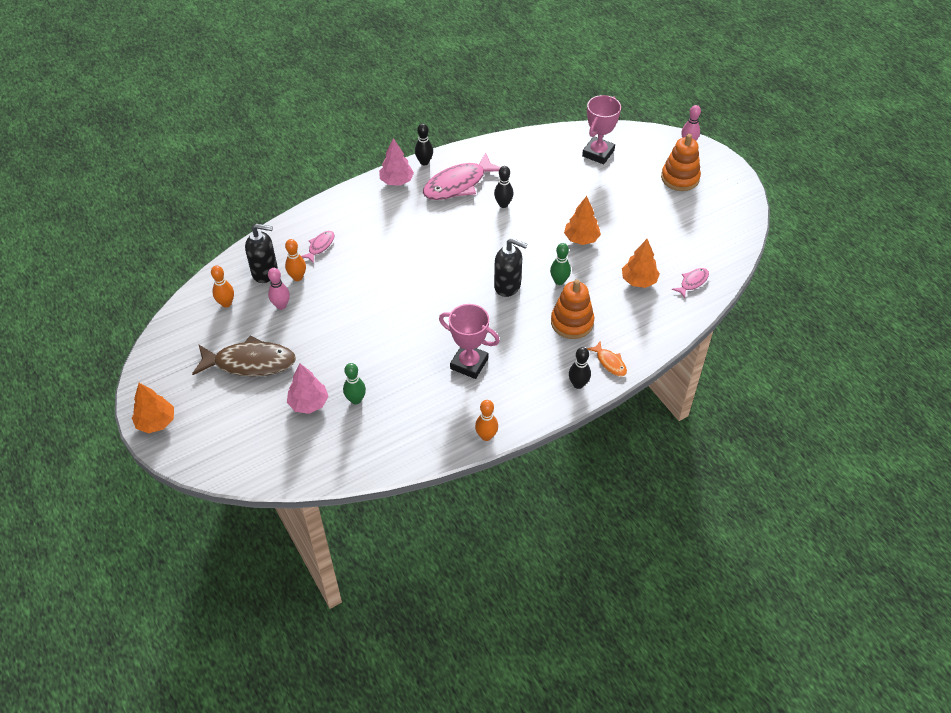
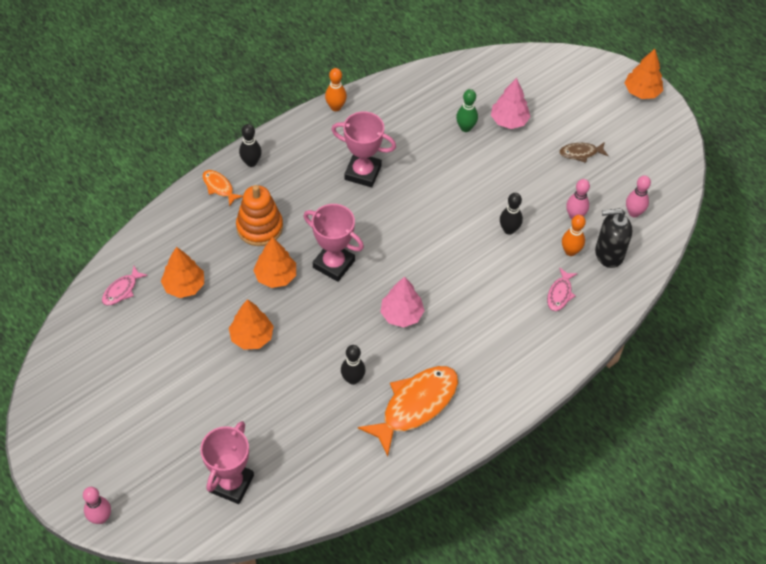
camera: 170 degrees right, 5 degrees up
(226, 303) = (633, 213): orange bowling pin -> pink bowling pin
(250, 363) = (580, 153): brown fish -> brown fish, size x0.48
(396, 181) = (496, 402): pink tree -> pink tree (401, 314)
(424, 162) = (468, 439): black bowling pin -> black bowling pin (509, 230)
(458, 184) = (415, 405): pink fish -> orange fish
(508, 286) = (333, 264): black soap dispenser -> pink trophy
(559, 281) = (276, 276): green bowling pin -> orange tree
(680, 178) = (120, 450): orange stacking toy -> none

